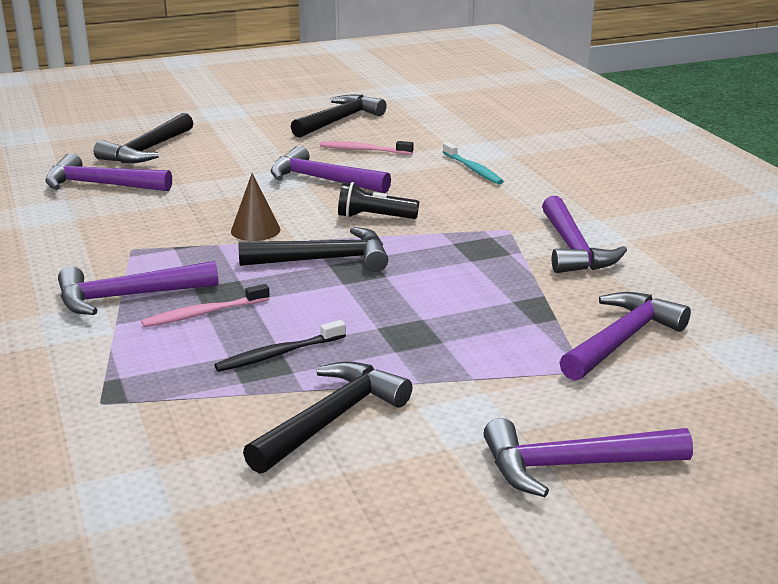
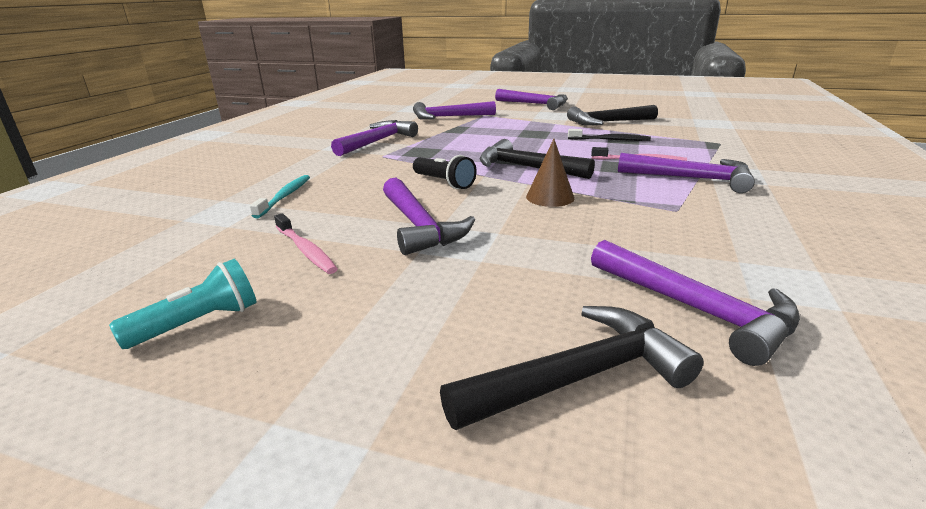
camera: 140 degrees left, 0 degrees up
(339, 120) = (198, 323): black hammer -> turquoise flashlight

